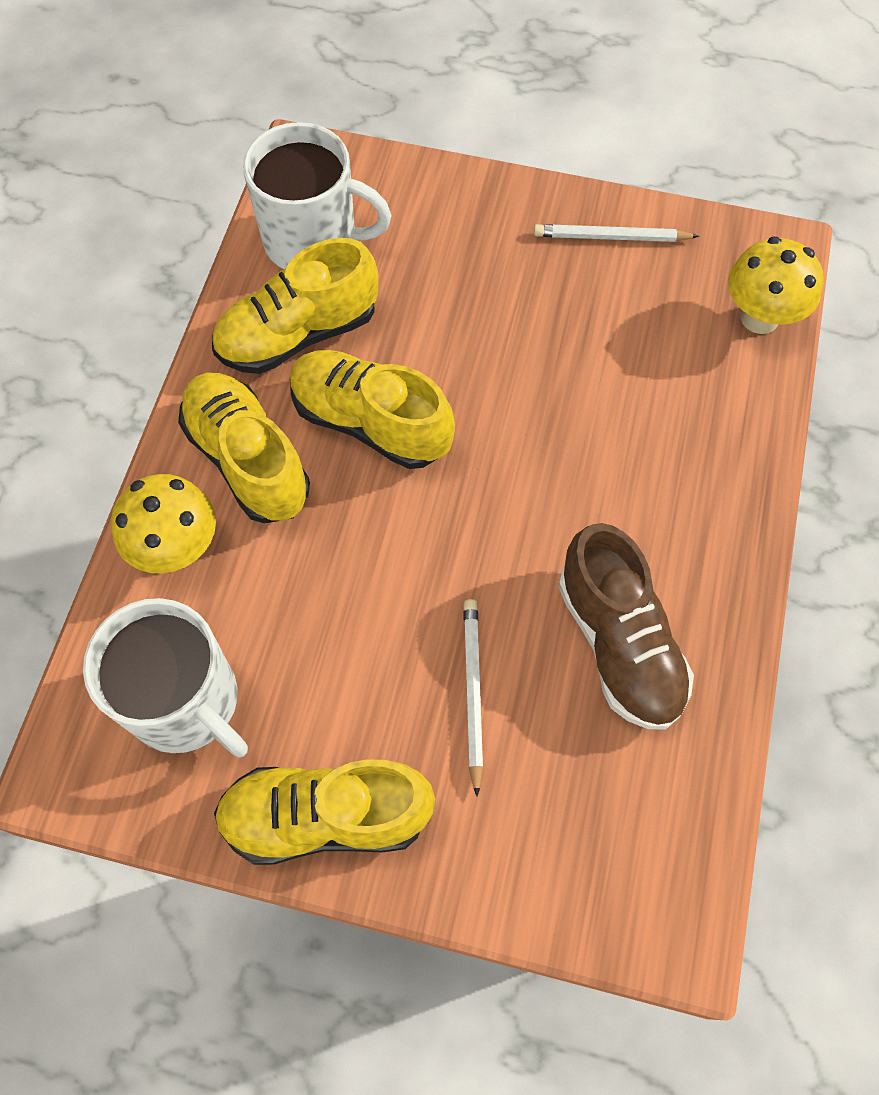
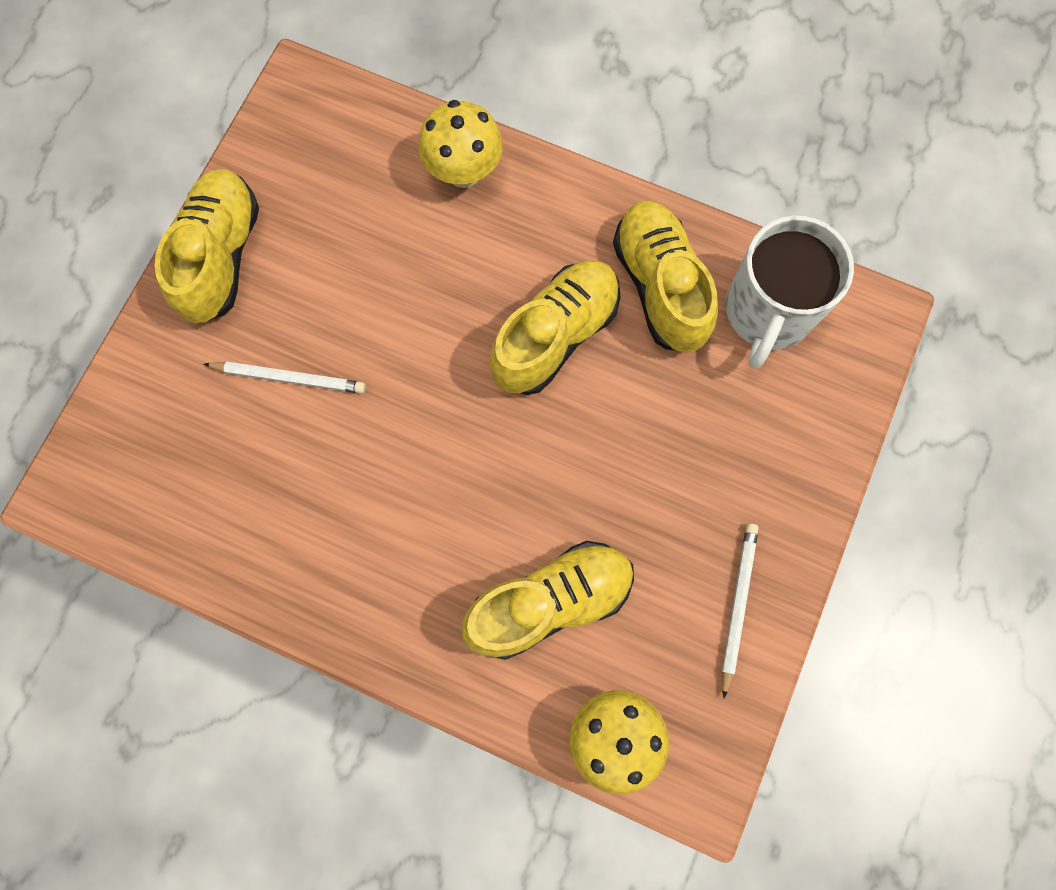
camera: 100 degrees right, 10 degrees up
(186, 702) = (333, 169): white mug -> none
(248, 460) = (536, 231): yellow shoe -> yellow shoe (550, 601)
(619, 644) = (301, 505): brown shoe -> none

